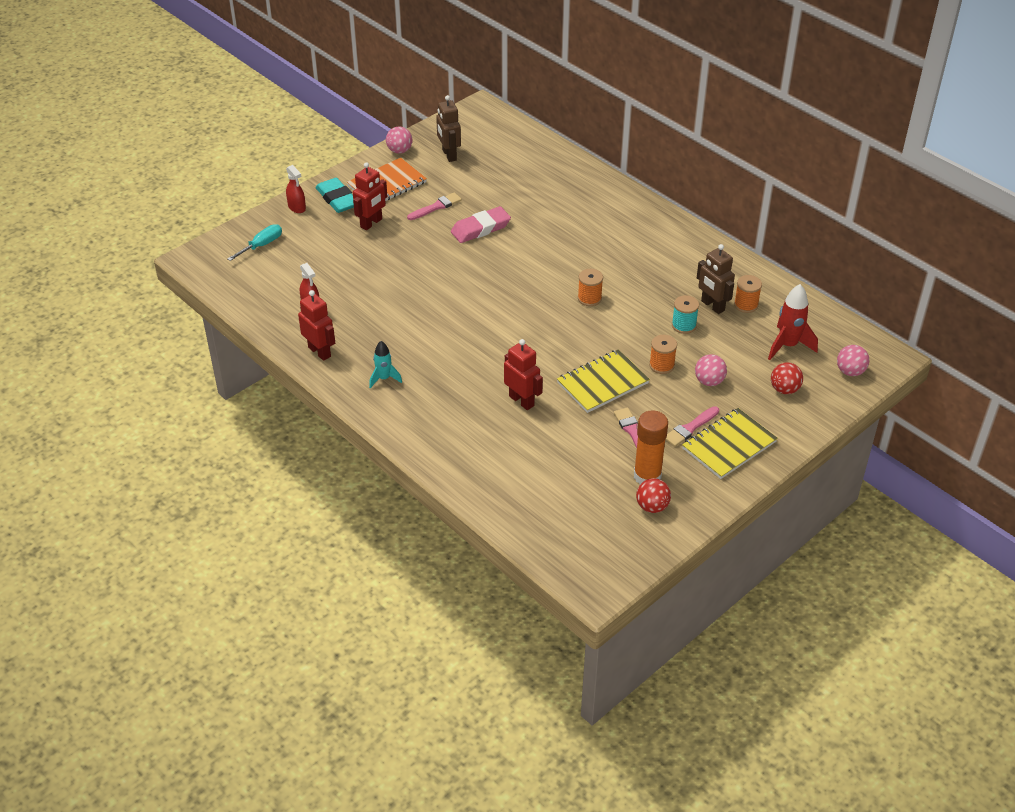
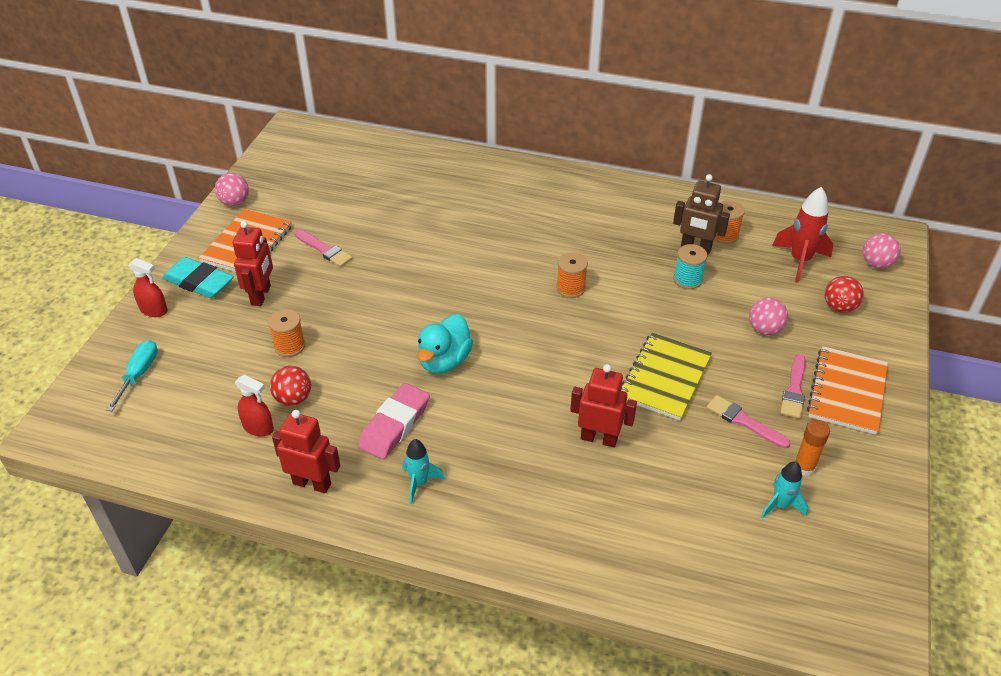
camera: 30 degrees left, 0 degrees up
(436, 207) = (324, 249): pink brush -> pink brush turned 105 degrees clockwise
(449, 155) = (295, 188): brown robot -> none
(459, 312) = (444, 361): none -> turquoise duck
(480, 228) = (393, 256): pink eraser -> pink eraser (394, 425)
(607, 490) = (780, 505): none -> turquoise rocket
(647, 476) = (804, 467): orange glue stick -> orange glue stick, size x0.61
(652, 506) = (841, 502): red ball -> red ball (293, 399)
(661, 365) = (705, 332): orange spool -> orange spool (289, 346)
(729, 445) = (847, 392): yellow notebook -> orange notebook

